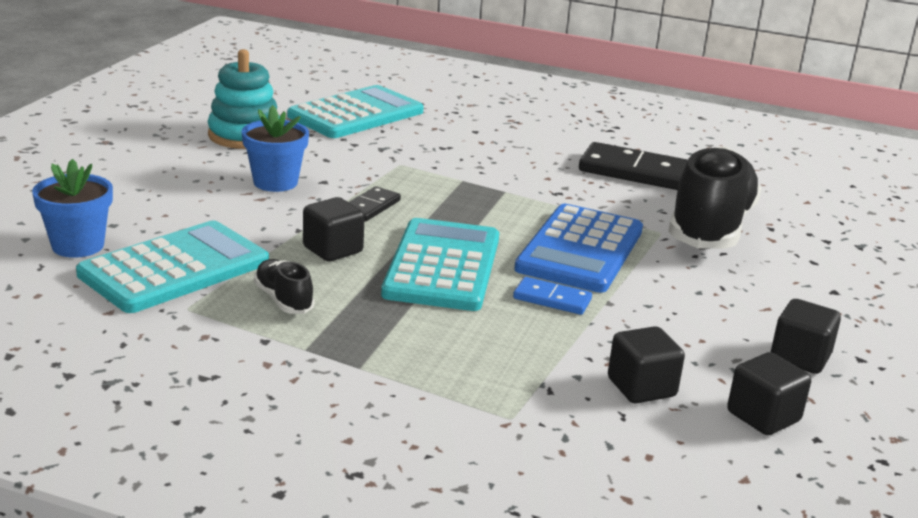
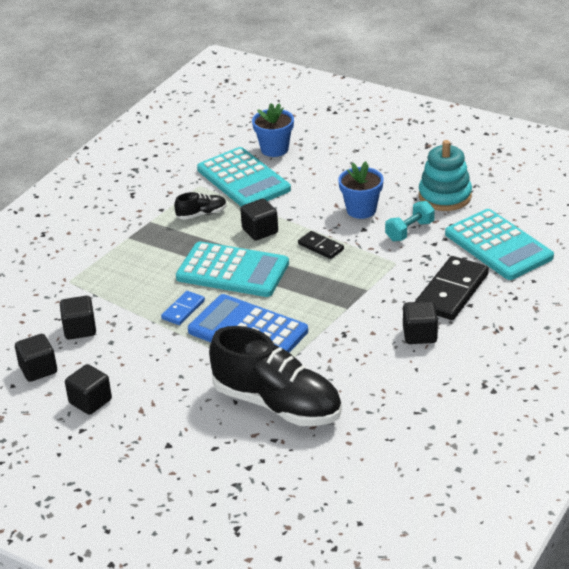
camera: 105 degrees right, 10 degrees up
(327, 155) = (409, 231): none -> turquoise dumbbell
(541, 155) = (420, 335): none -> black cube
(636, 172) = (384, 383): black domino -> black domino (451, 291)

